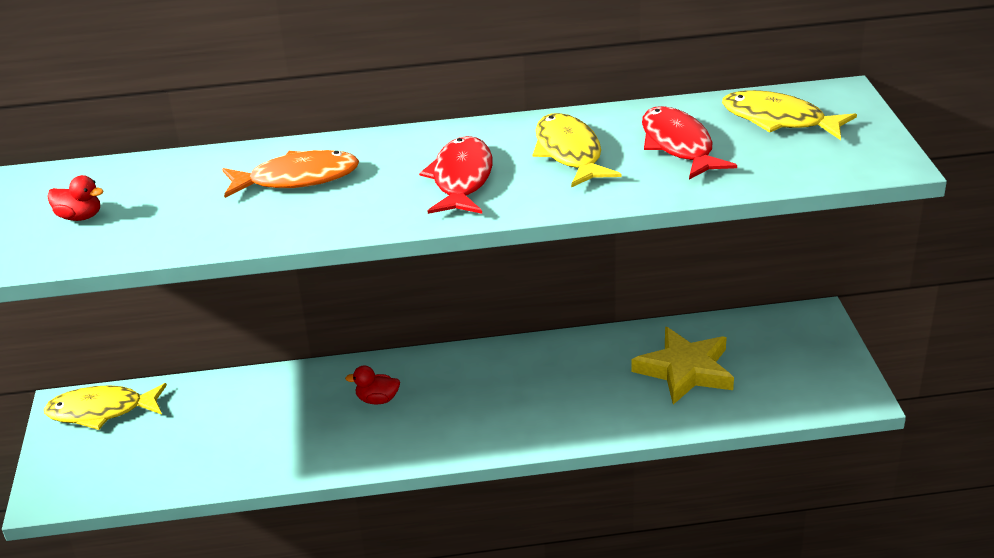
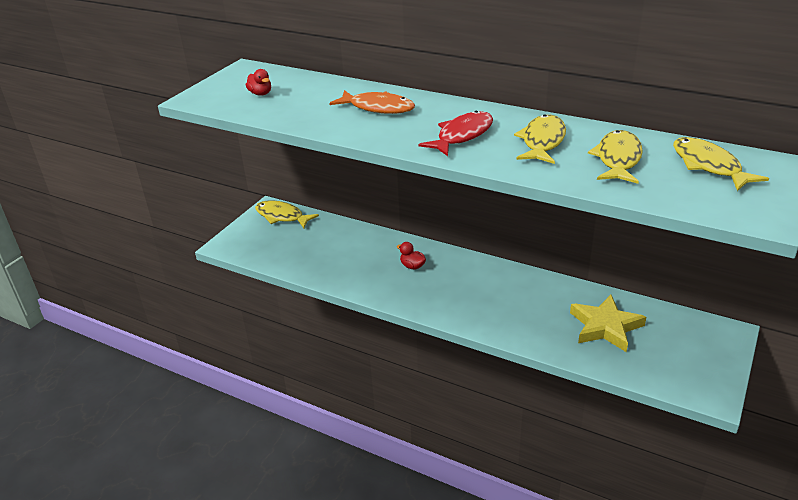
camera: 35 degrees right, 0 degrees up
(678, 146) = (618, 159): red fish -> yellow fish

